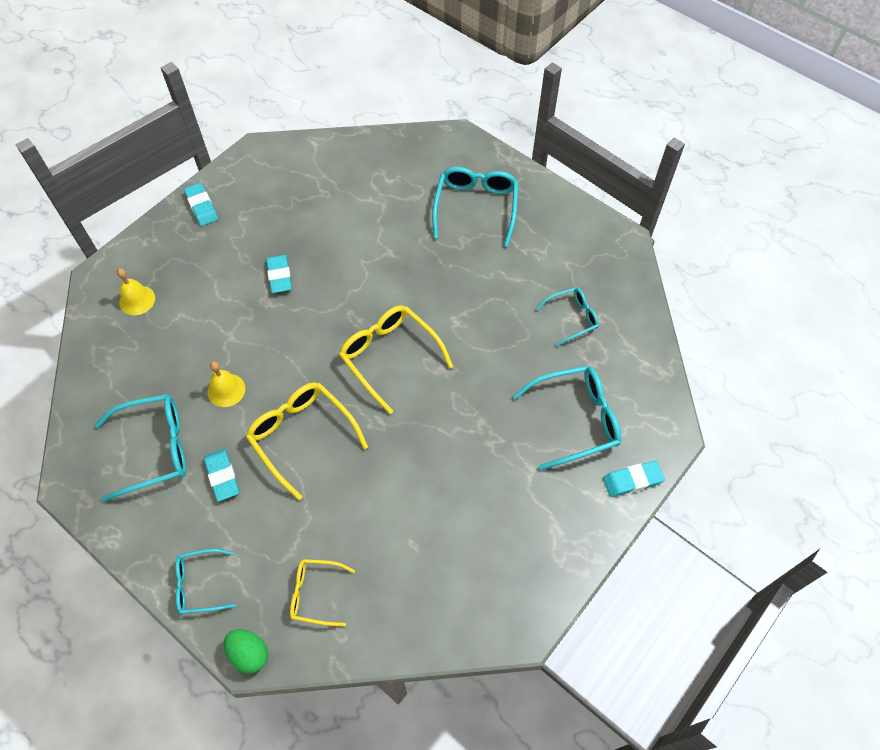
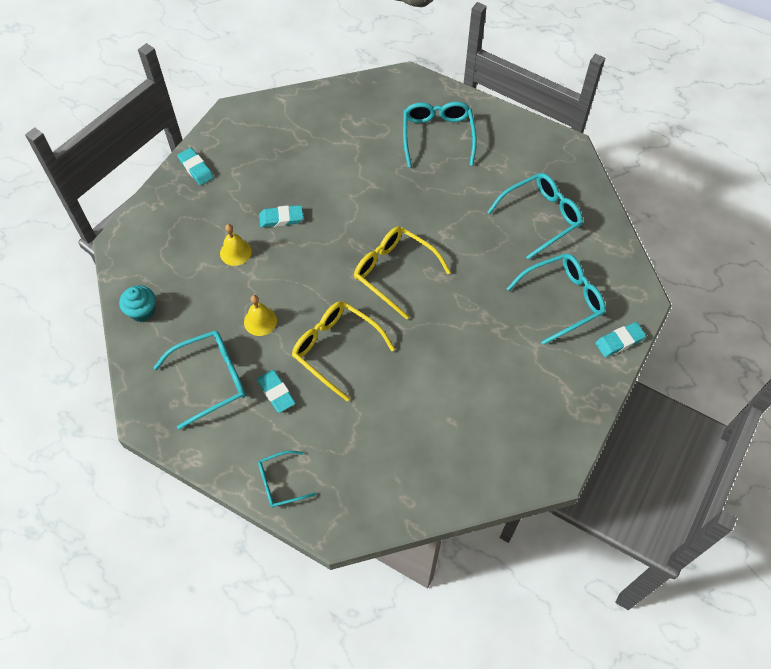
camera: 10 degrees left, 0 degrees up
(101, 358) = (142, 311): none -> turquoise cupcake
(137, 300) = (160, 257): yellow bell -> yellow bell (235, 252)
(249, 654) = (337, 530): green egg -> none
(279, 276) = (281, 218): turquoise eraser -> turquoise eraser turned 75 degrees counterclockwise
(316, 594) = (380, 473): yellow glasses -> none
(572, 318) = (540, 217): turquoise glasses -> turquoise glasses, size x1.67

